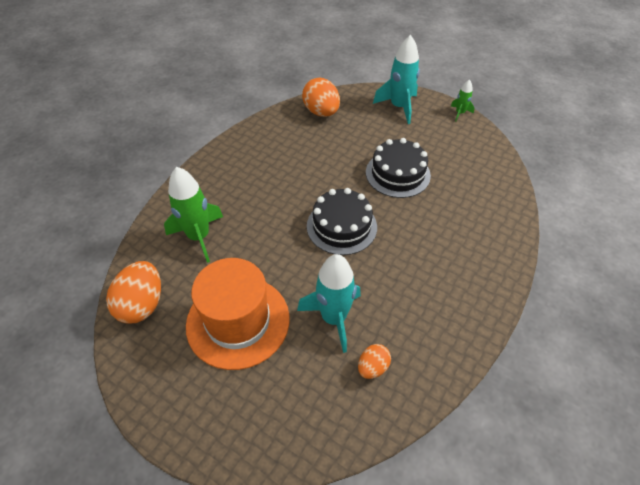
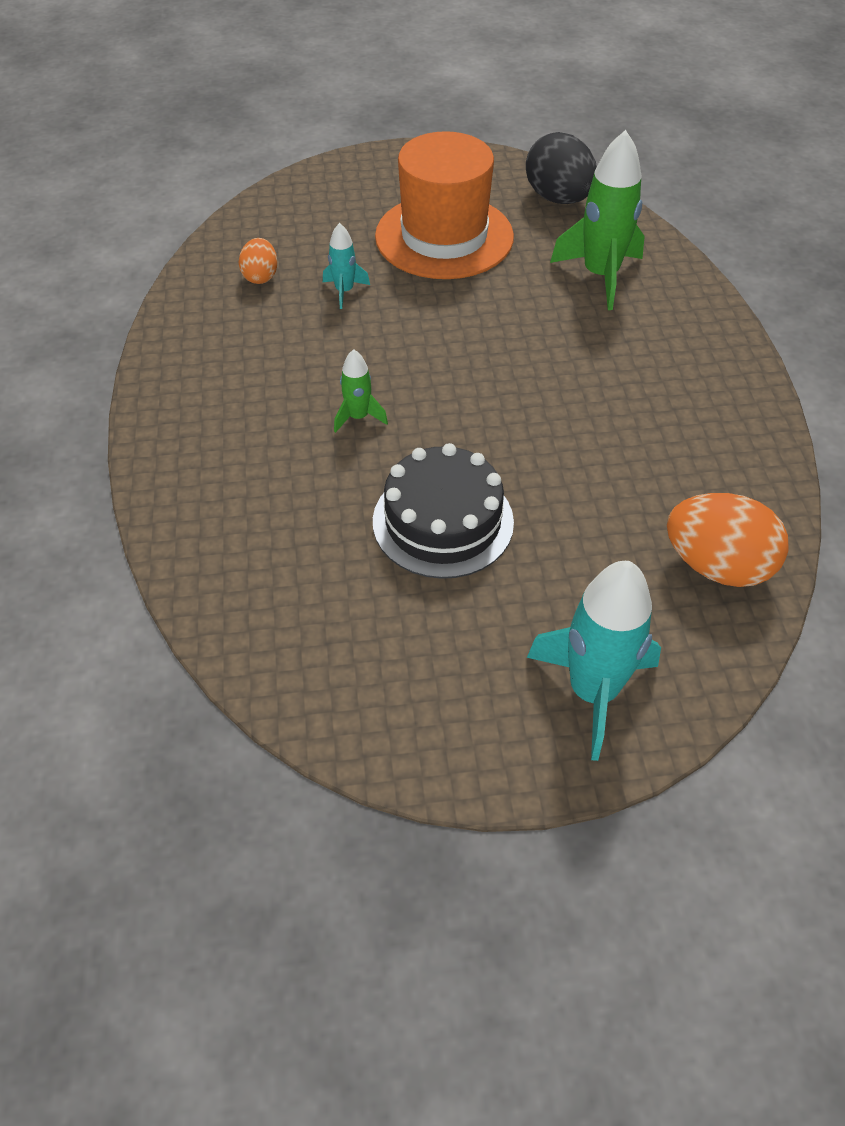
camera: 140 degrees right, 0 degrees up
(142, 304) = (558, 198): orange egg -> black egg
(333, 318) = (344, 291): turquoise rocket -> turquoise rocket, size x0.50
(341, 226) = (442, 387): black cake -> none
(460, 113) = (449, 771): green rocket -> green rocket (358, 417)

